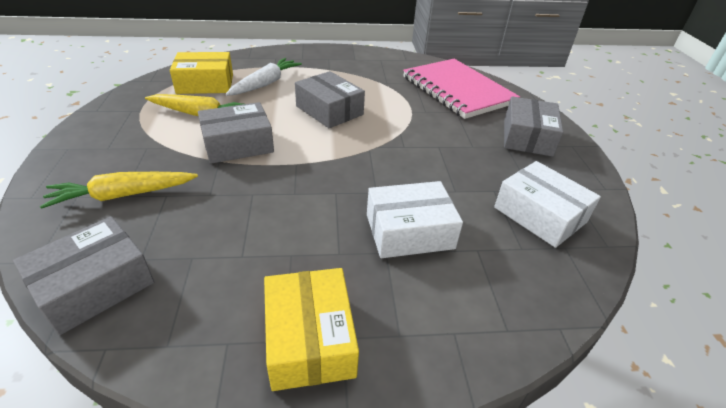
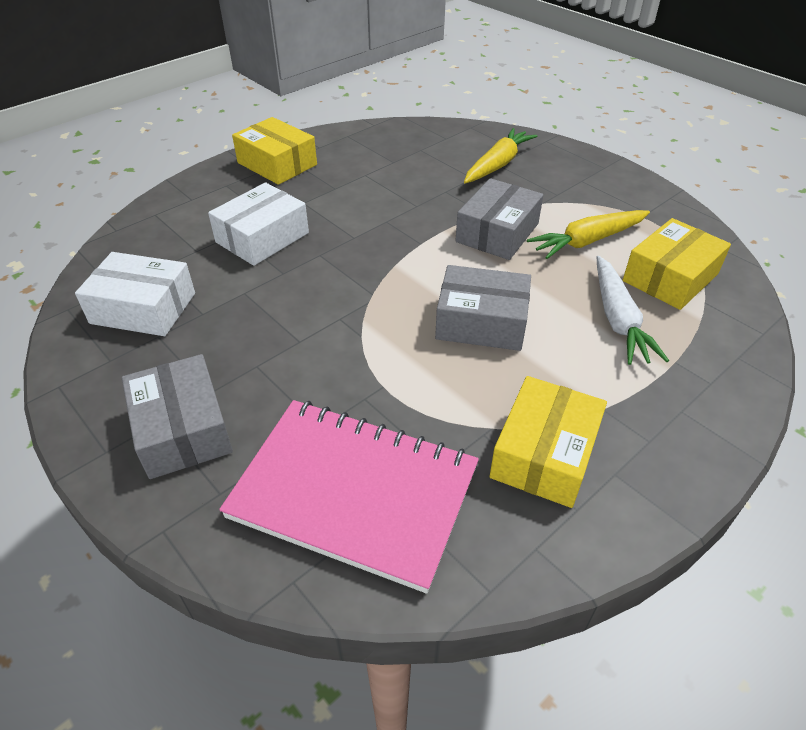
camera: 145 degrees right, 5 degrees up
(95, 285) = (421, 133): grey box -> none
(371, 70) = (544, 454): none -> yellow box

